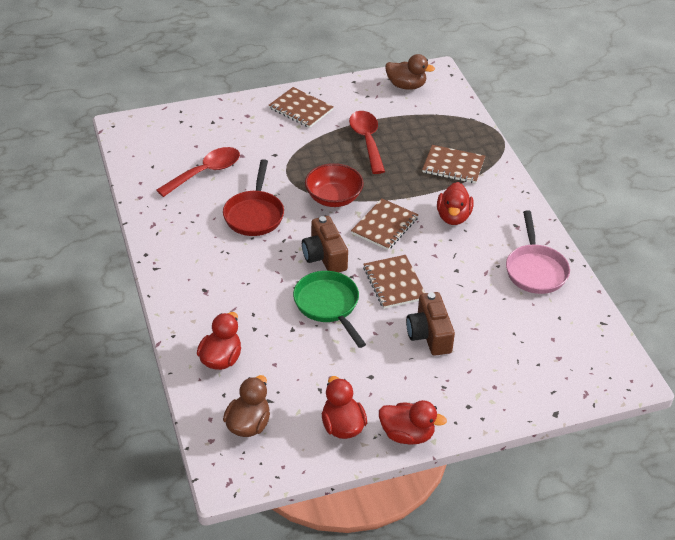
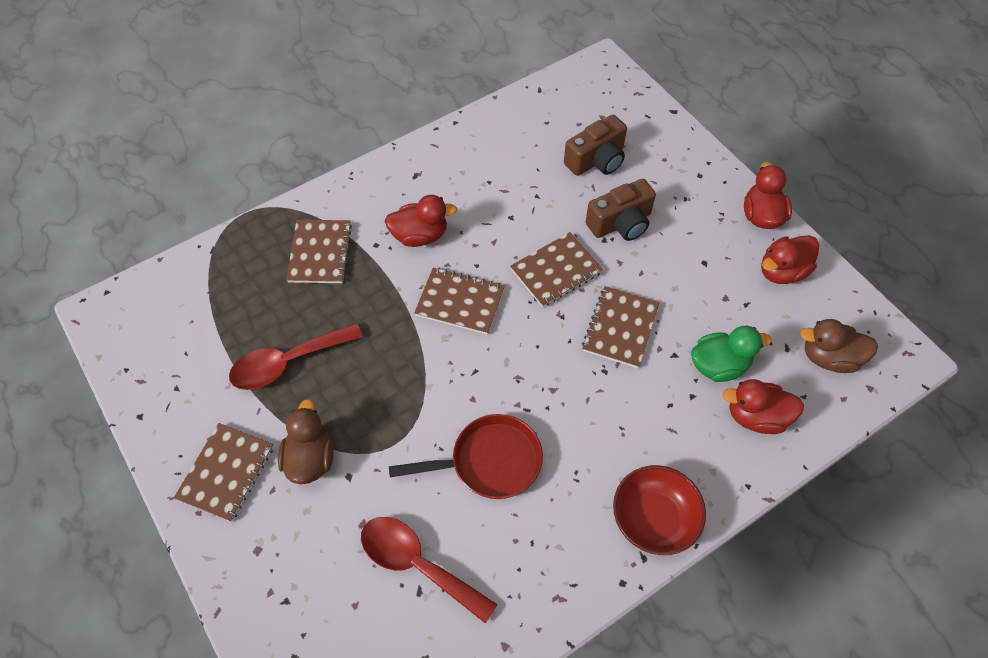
camera: 105 degrees left, 15 degrees up
(272, 352) = (719, 365): none -> green duck
(324, 256) = (539, 354): brown camera -> brown camera (596, 160)
(328, 305) = (620, 328): green pan -> brown notebook
(333, 198) = (424, 372): red bowl -> red bowl (654, 518)
(406, 86) = (143, 342): brown duck -> brown duck (310, 458)
(535, 270) = (483, 149): pink pan -> none

